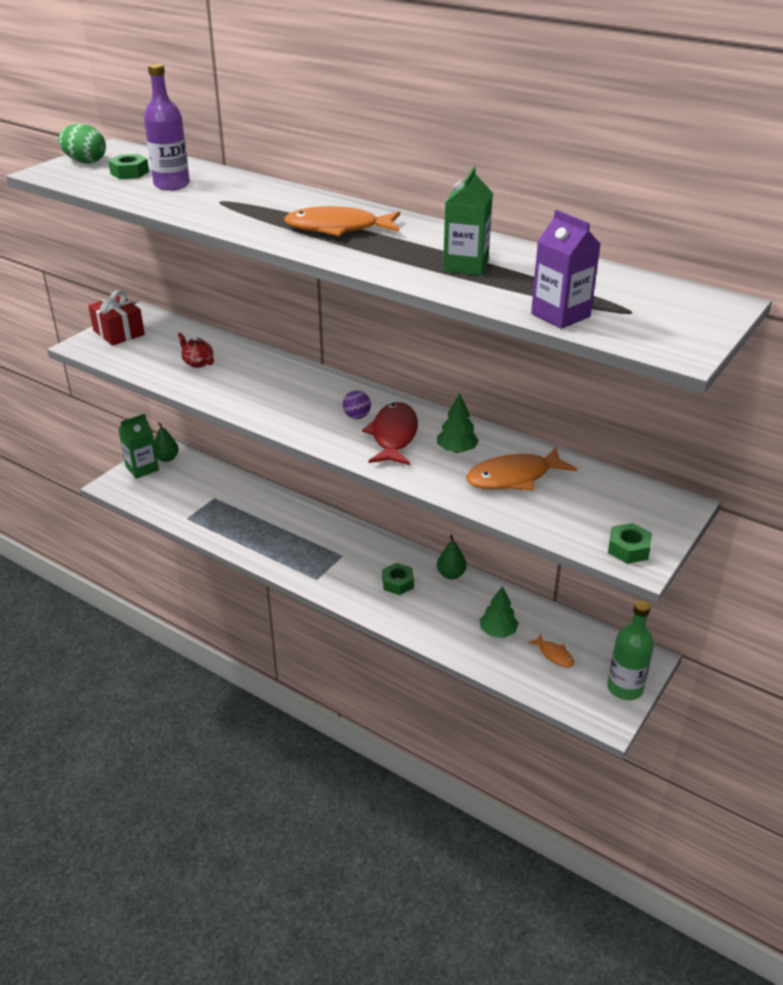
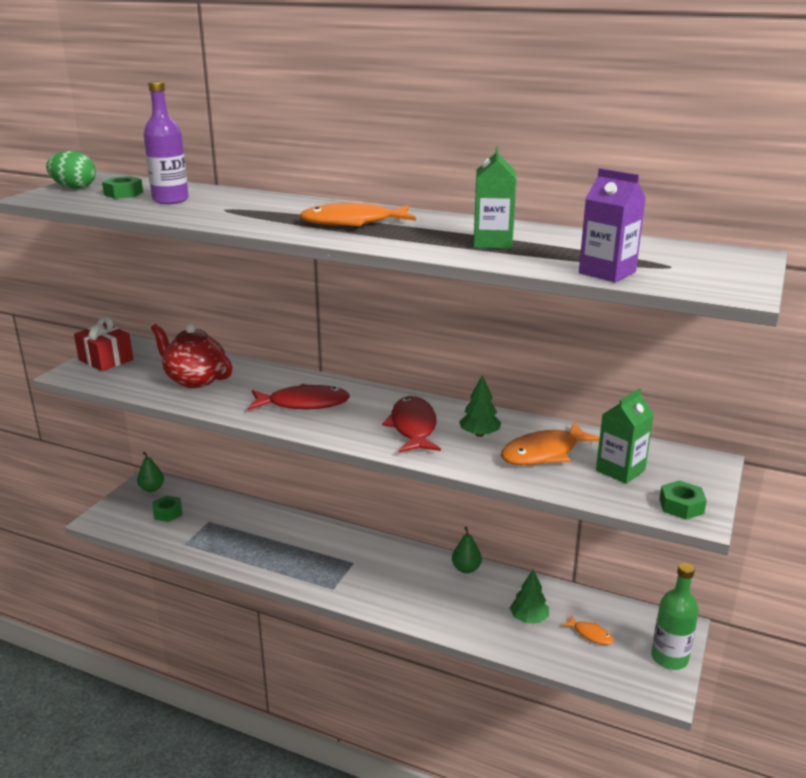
camera: 10 degrees left, 10 degrees down
(142, 468) = (128, 501): green carton -> green carton (620, 470)
(198, 363) = (195, 380): red teapot -> red teapot, size x1.96
(295, 399) = (304, 403): none -> red fish
(357, 416) = (370, 413): purple ball -> none
(398, 583) = (416, 583): green nut -> green nut (168, 513)

